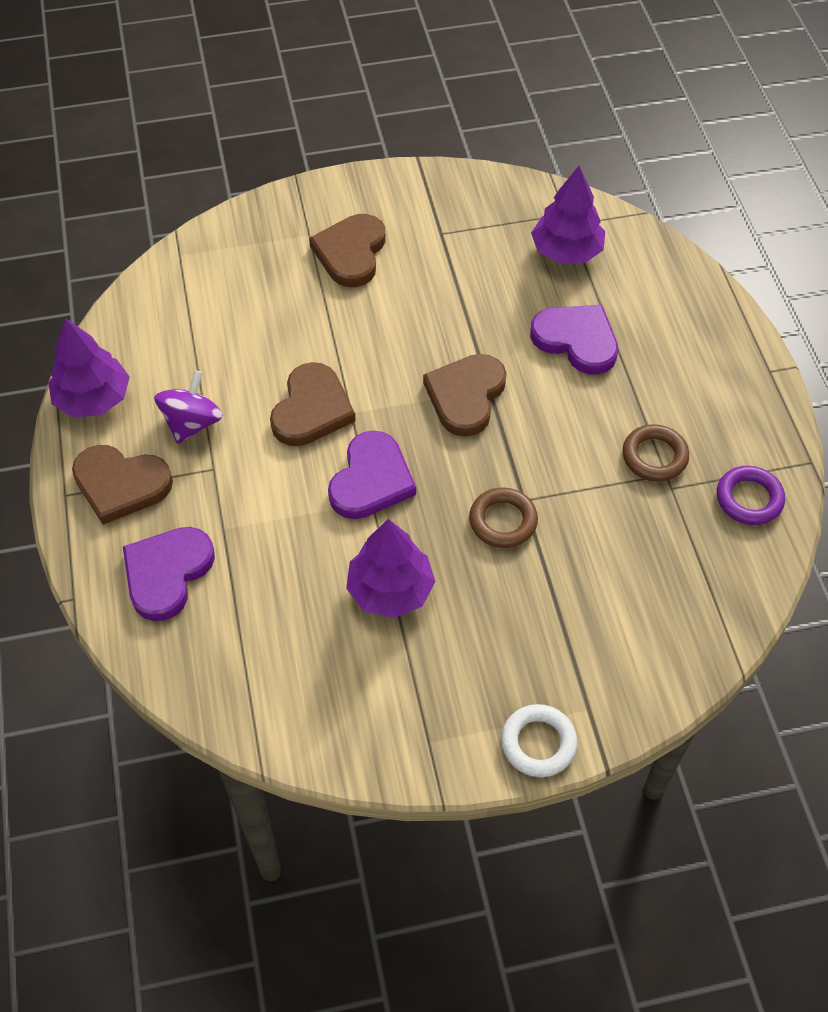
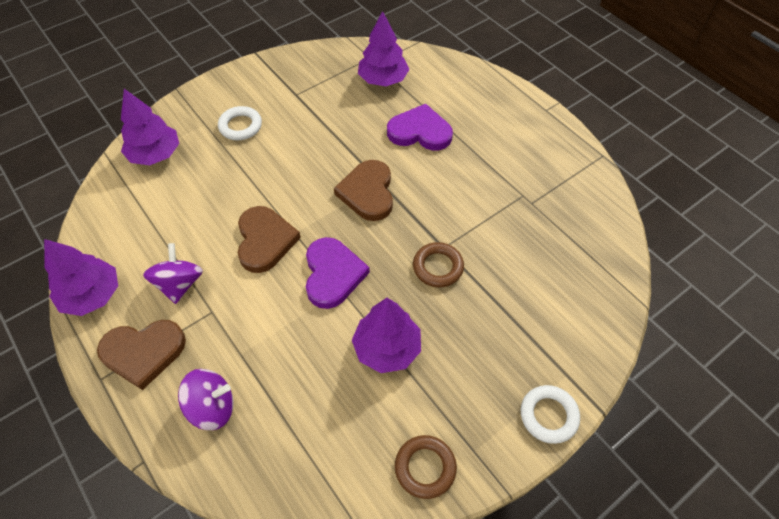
camera: 25 degrees left, 0 degrees up
(167, 573) = (212, 407): purple heart -> purple spinning top
(233, 254) = (155, 154): none -> purple tree
(351, 253) = (240, 126): brown heart -> white ring
(654, 456) = (509, 187): brown ring -> brown ring (425, 467)
(749, 499) = (581, 191): purple ring -> none

